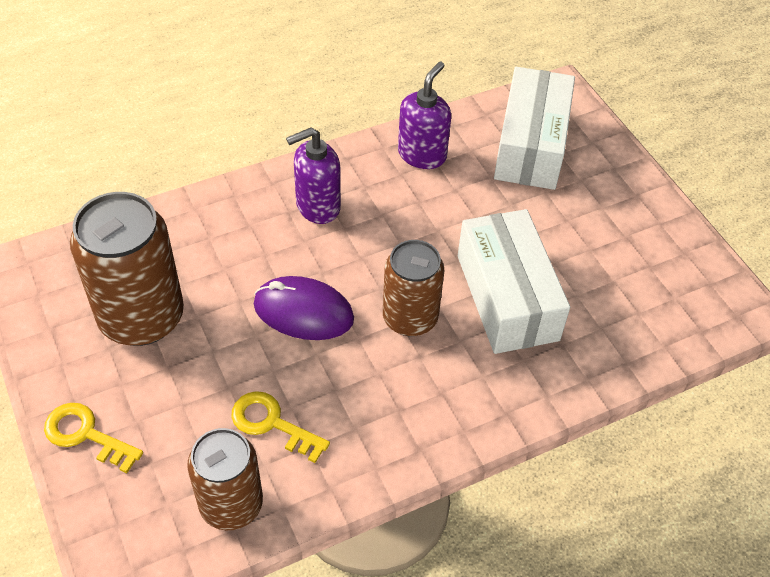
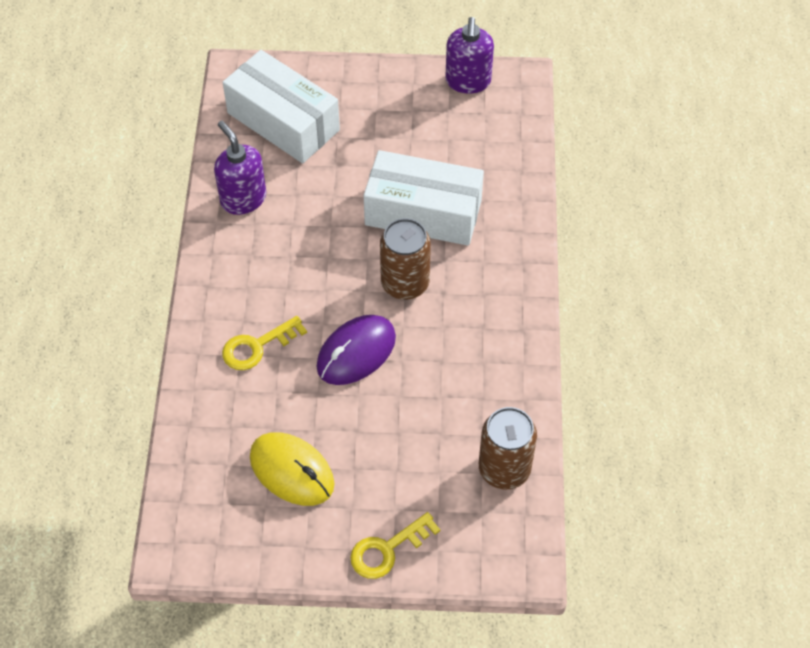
camera: 60 degrees left, 5 degrees up
(141, 317) = (292, 471): brown can -> yellow mouse
(272, 424) = (449, 415): yellow key -> yellow key (257, 346)
(317, 206) = (251, 297): purple soap dispenser -> purple soap dispenser (468, 81)

